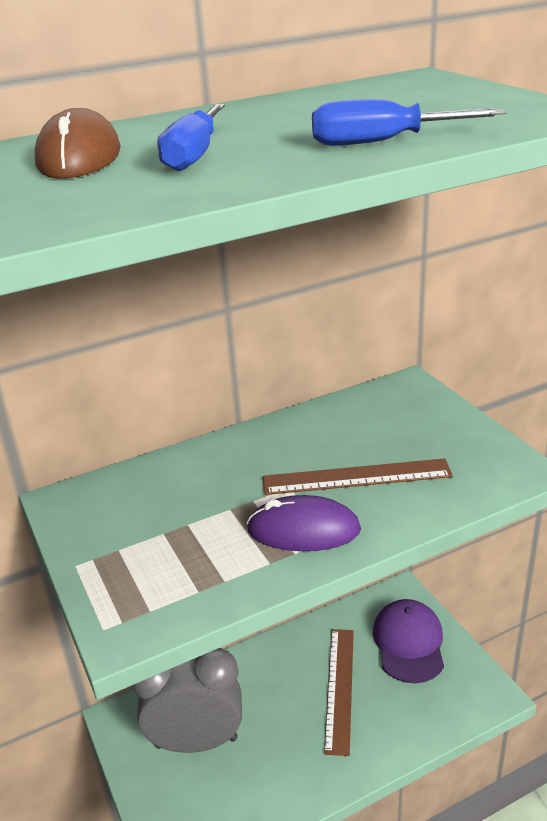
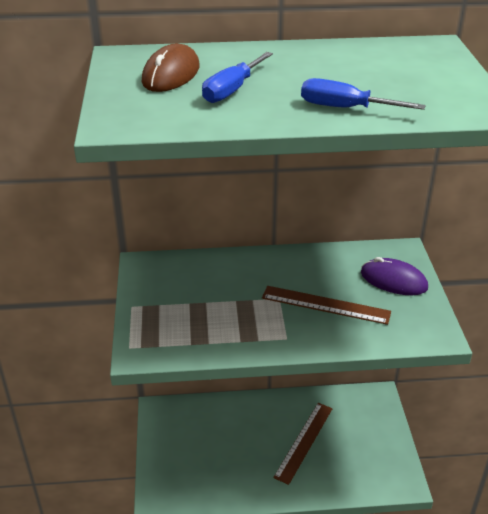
camera: 20 degrees right, 5 degrees up
(196, 742) = (198, 441): grey clock -> none
(303, 530) = (272, 328): purple mouse -> purple mouse (393, 280)
(409, 643) = (366, 430): purple cap -> none

